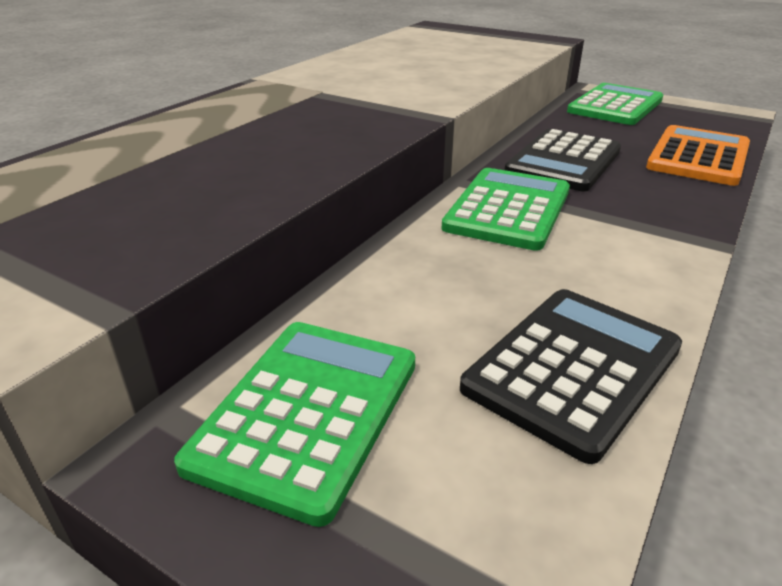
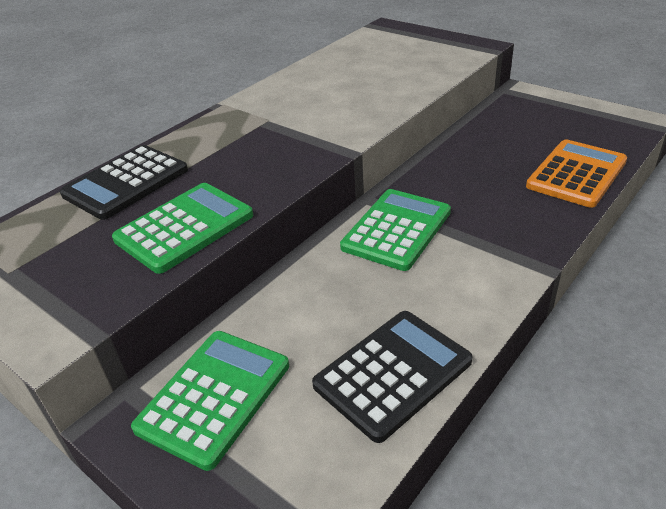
camera: 10 degrees right, 5 degrees up
(563, 161) = (459, 178): black calculator -> black calculator (126, 182)
(615, 106) = (531, 111): green calculator -> green calculator (184, 228)

